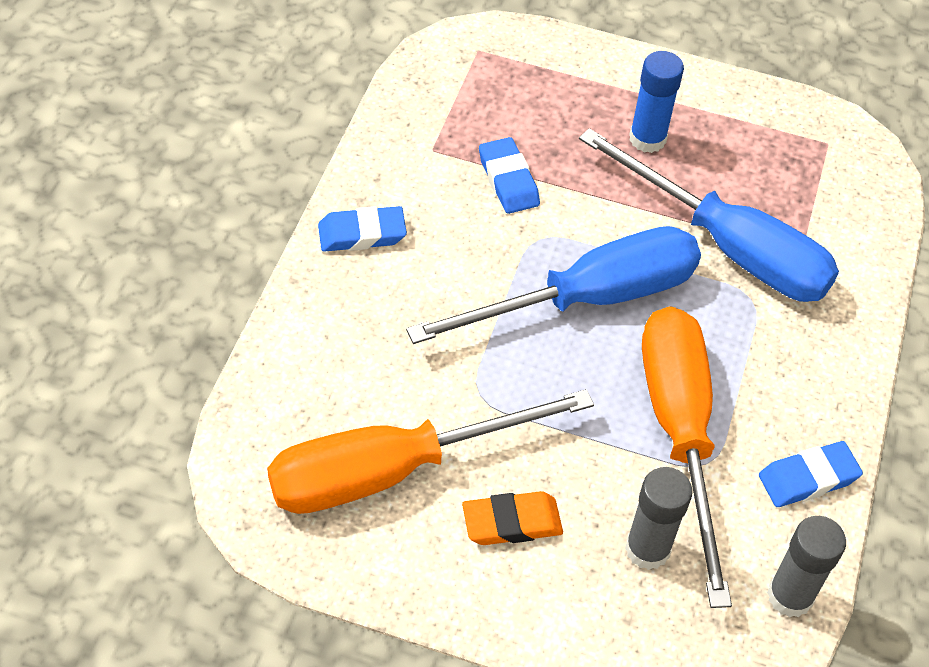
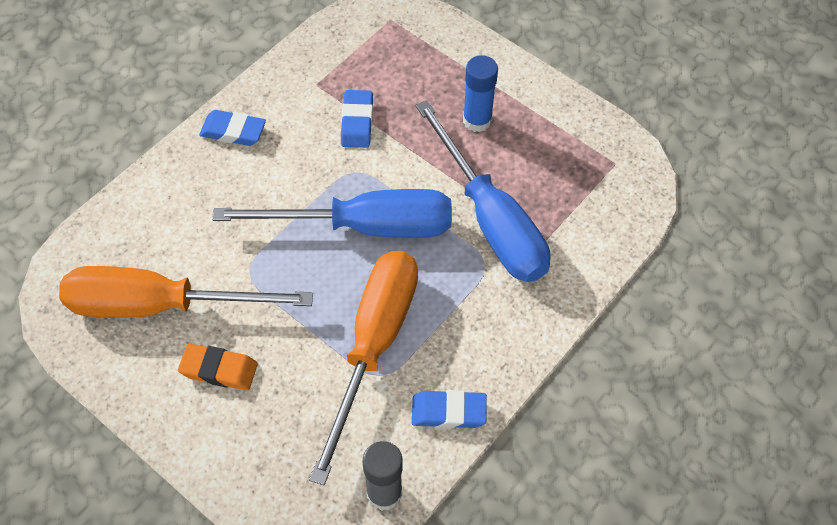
camera: 25 degrees right, 5 degrees up
(647, 549) = (302, 422): grey glue stick -> none

